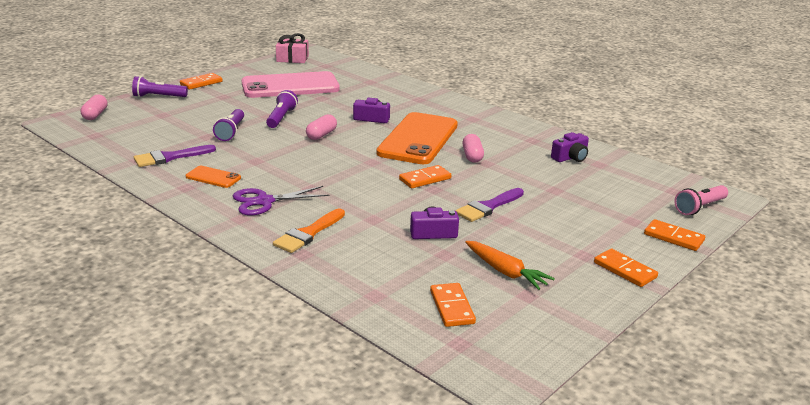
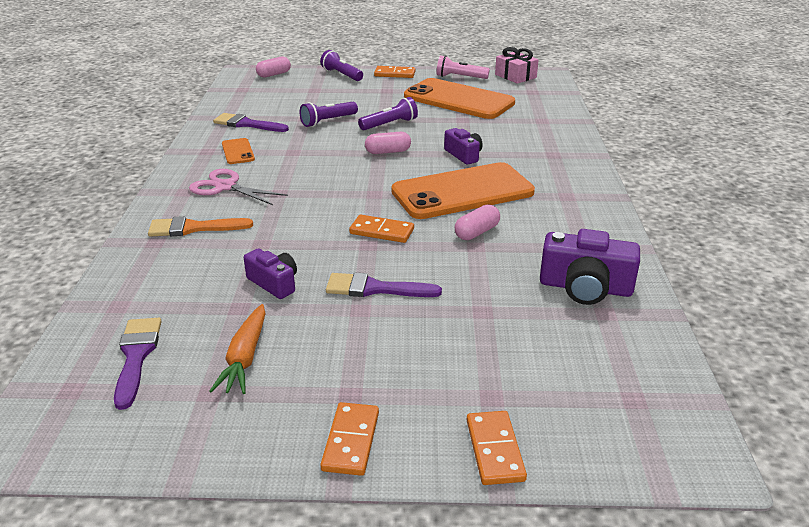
camera: 50 degrees right, 5 degrees up
(264, 201) = (225, 187): purple scissors -> pink scissors
(290, 86) = (458, 100): pink phone -> orange phone
(451, 307) = (136, 356): orange domino -> purple brush
(570, 157) = (585, 288): purple camera -> purple camera, size x1.61
(699, 207) = (621, 441): pink flashlight -> pink flashlight (460, 77)

